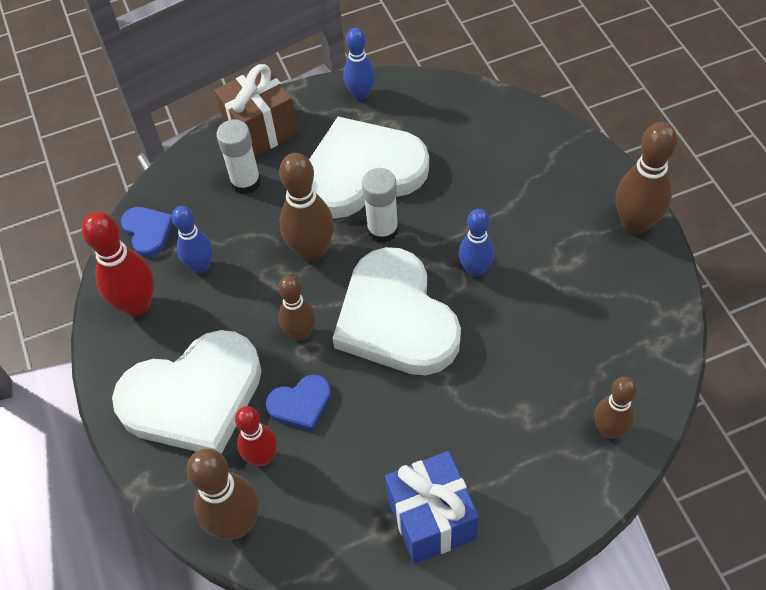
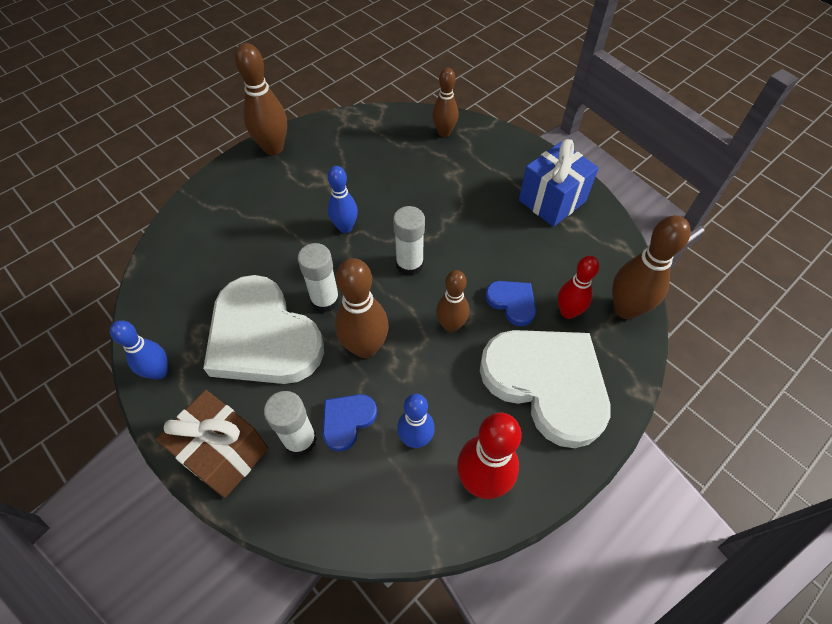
camera: 115 degrees left, 0 degrees up
(148, 231) = (393, 515): blue heart -> blue heart (347, 420)
(396, 319) = (409, 264): white heart -> white glue stick

